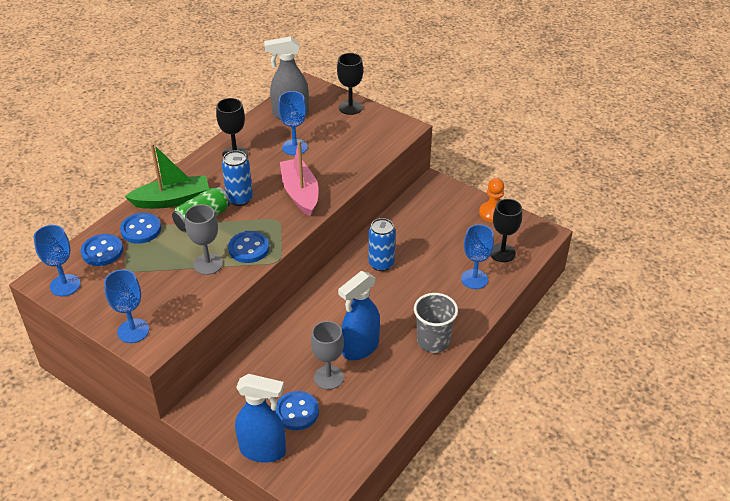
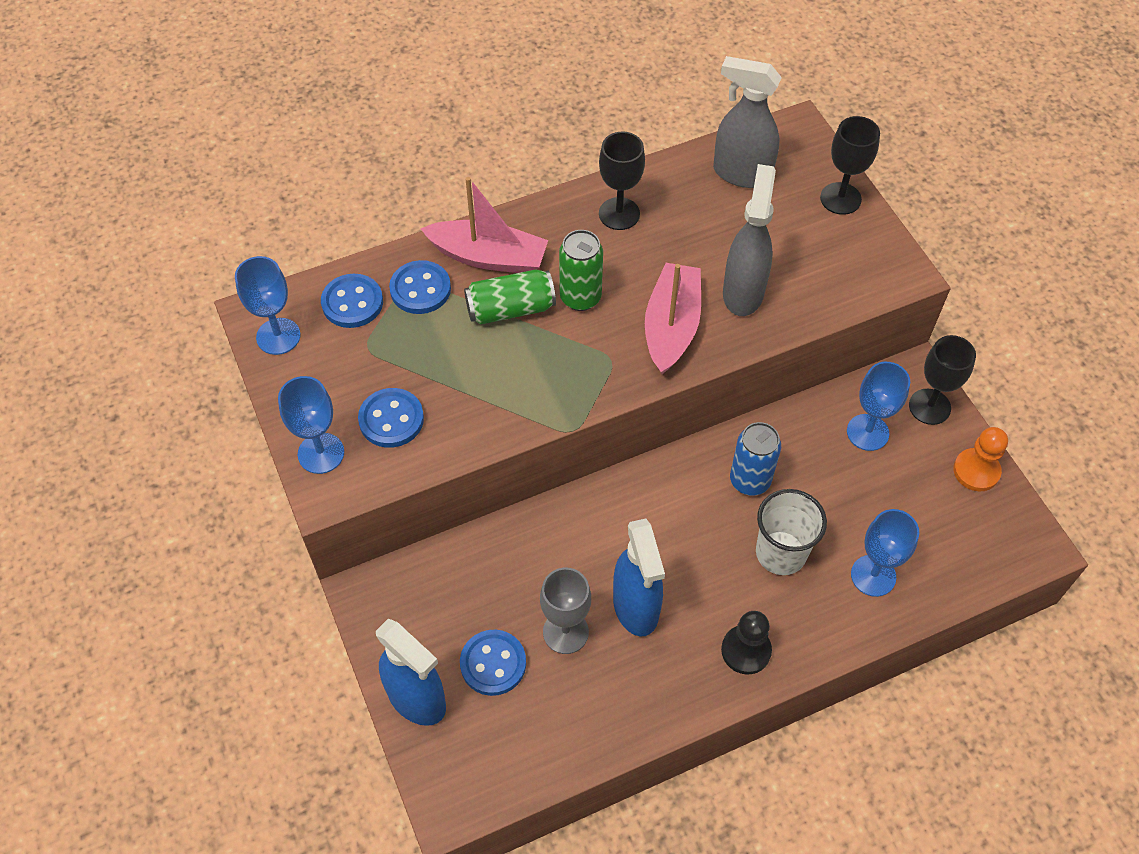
camera: 30 degrees right, 15 degrees up
(172, 200) = (488, 257): green boat -> pink boat
(208, 264) = (474, 390): grey goblet -> none
(239, 199) = (580, 297): blue can -> green can
(249, 248) = (544, 390): blue button -> blue button (391, 419)
(294, 147) = (712, 238): blue goblet -> blue goblet (867, 432)
(328, 164) = (743, 292): none -> grey spray bottle
(360, 348) = (636, 607): blue spray bottle -> blue spray bottle turned 90 degrees counterclockwise
(420, 289) = (781, 553): none -> white cup
(433, 341) = (746, 650): grey cup -> black pawn
(502, 253) = (946, 550): black goblet -> black goblet (929, 407)

